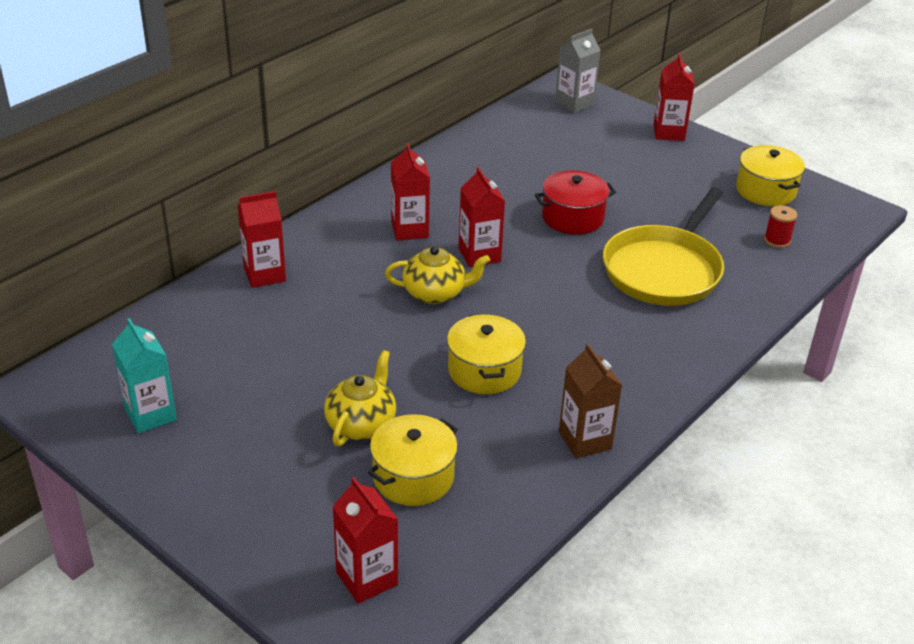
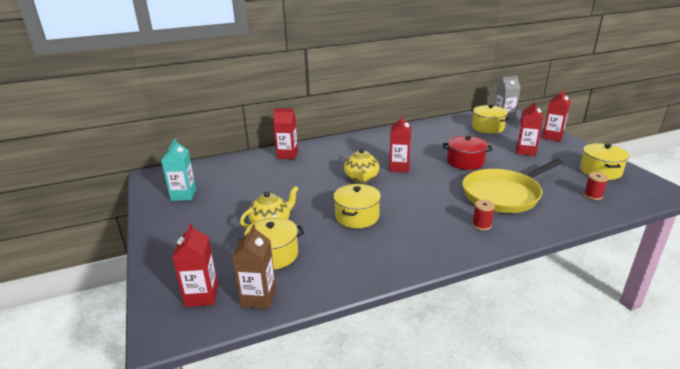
camera: 30 degrees right, 10 degrees down
(410, 230) = (372, 151): red carton -> red carton (525, 151)
(435, 293) = (361, 178): yellow teapot -> yellow teapot turned 60 degrees clockwise
(562, 132) = (487, 127): none -> yellow pot
(585, 440) = (386, 265): brown carton -> brown carton (258, 297)
(666, 334) = (481, 225): none -> red spool

